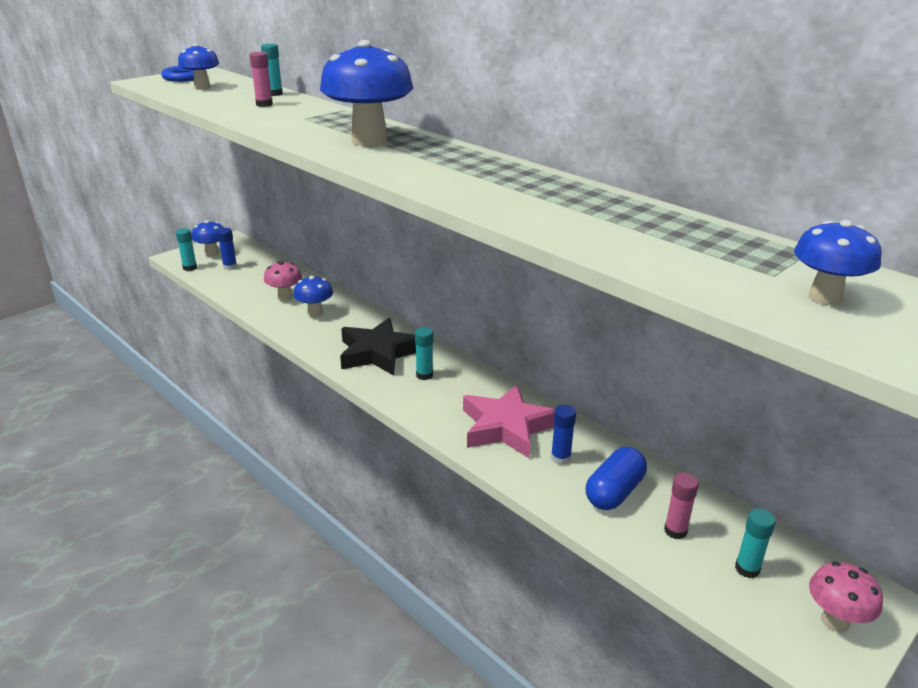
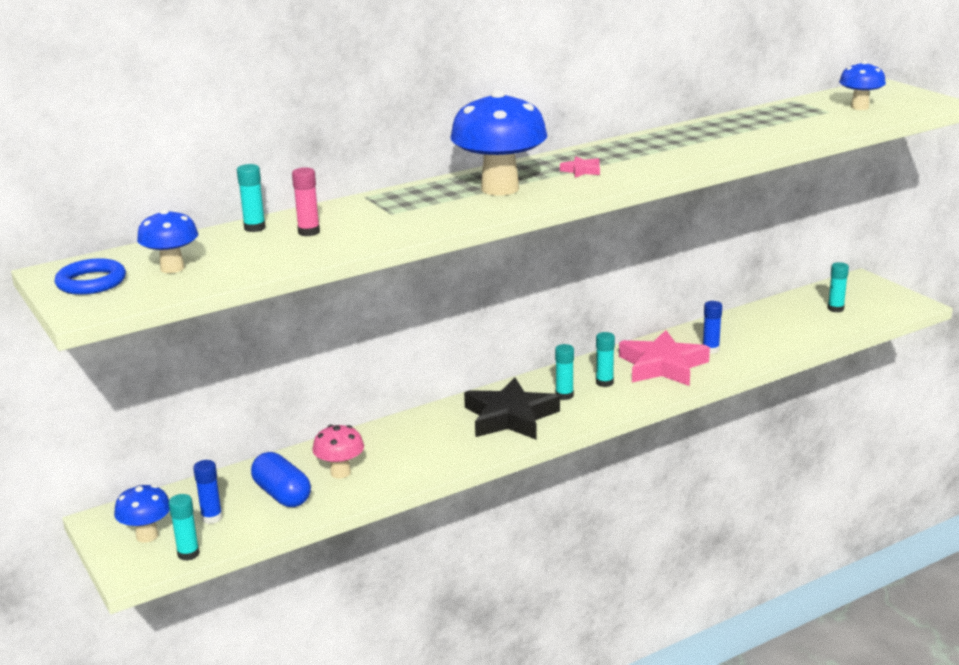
camera: 75 degrees left, 5 degrees down
(315, 313) = (397, 452): blue mushroom -> none
(430, 162) = (581, 171): none -> pink star
(457, 394) = (604, 382): none -> turquoise glue stick
(614, 492) = (755, 336): blue capsule -> blue capsule (282, 495)
(675, 531) = (799, 323): pink glue stick -> none
(835, 621) = (878, 295): pink mushroom -> none

